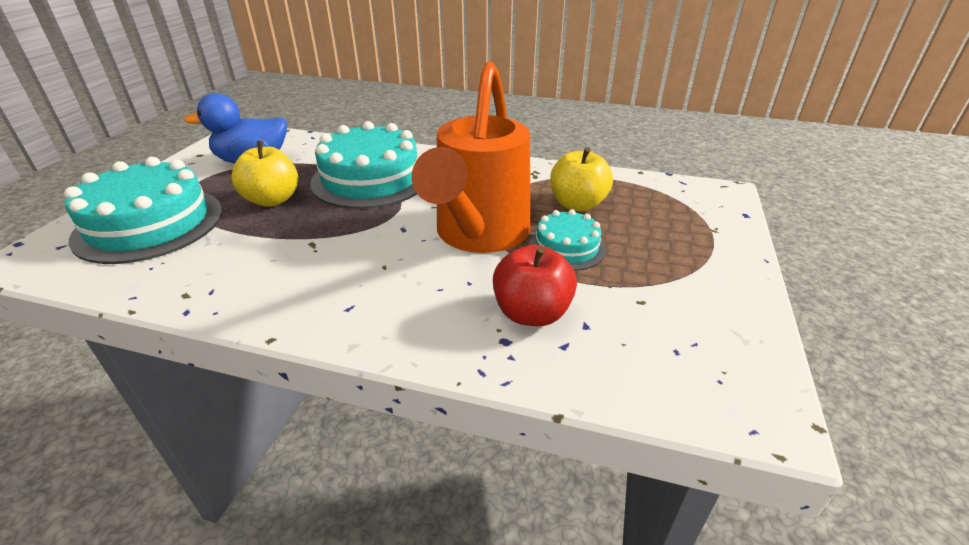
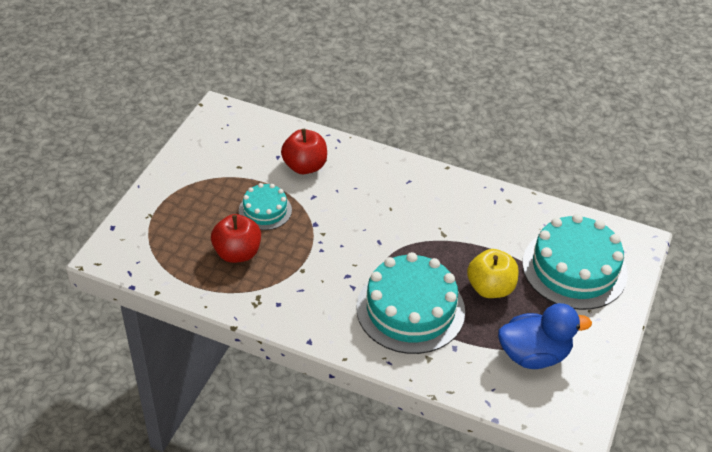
camera: 175 degrees left, 10 degrees up
(479, 235) = (323, 228): orange watering can -> none
(577, 205) = (237, 253): yellow apple -> red apple

